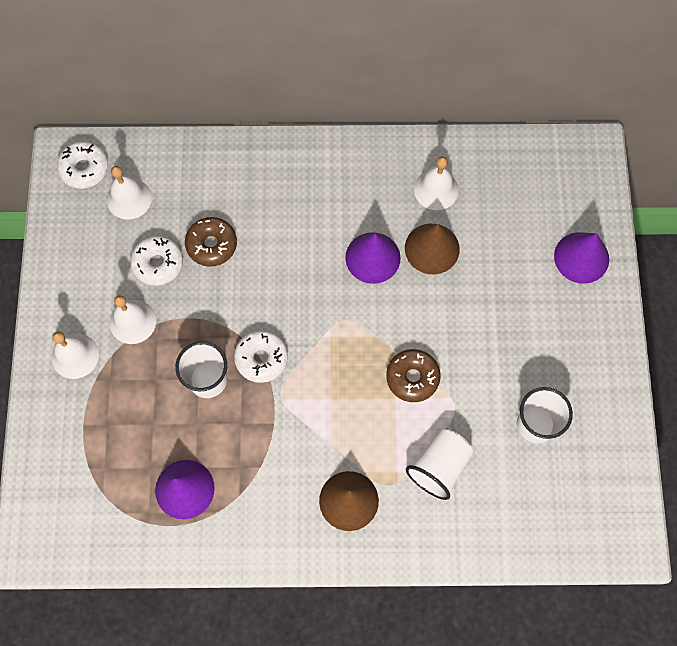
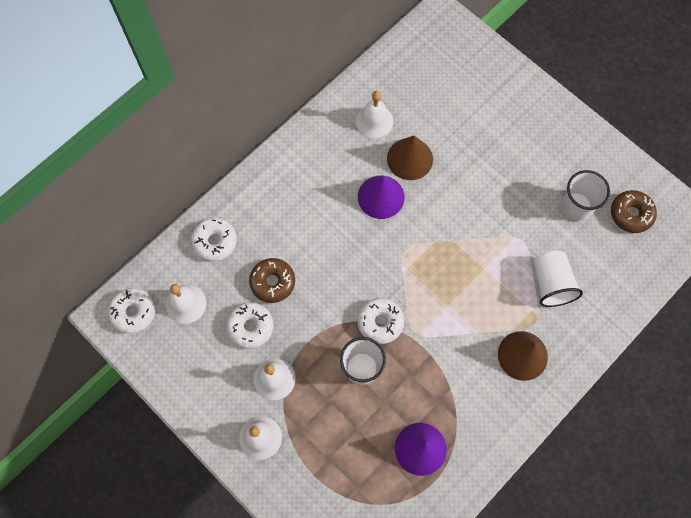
camera: 45 degrees left, 0 degrees up
(201, 170) = (215, 242): none -> white donut
(412, 378) = (480, 246): brown donut -> brown donut (631, 214)
(581, 257) = (499, 85): purple cone -> none

